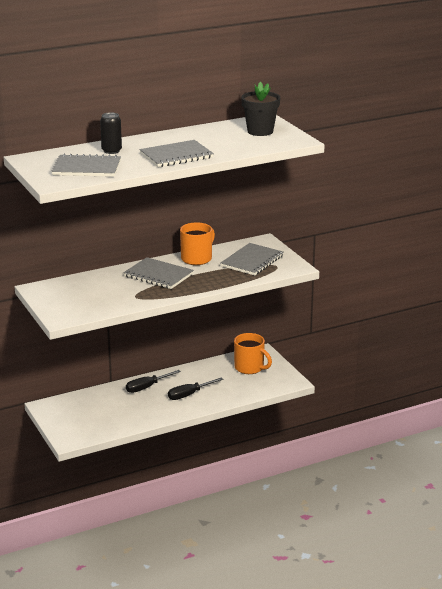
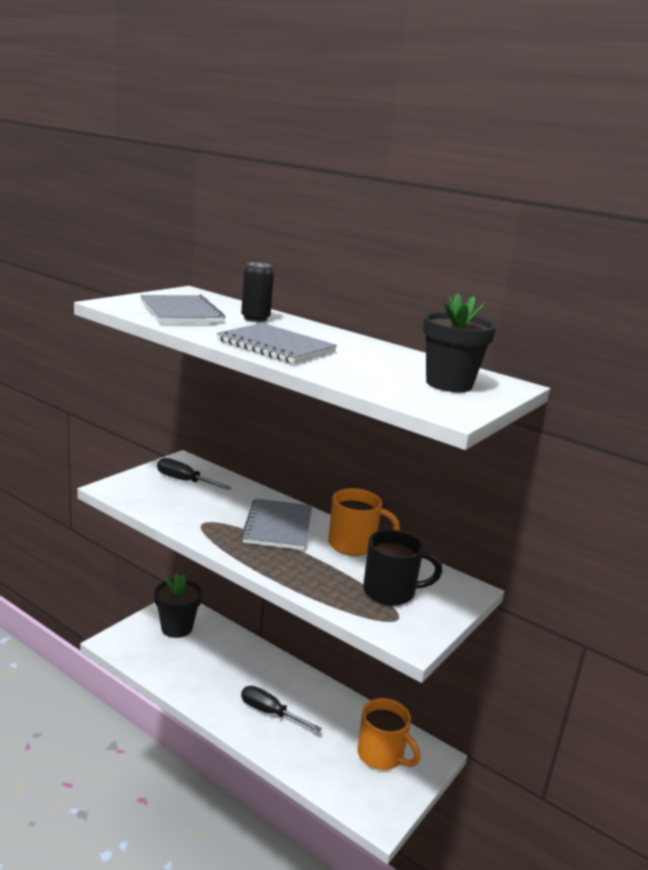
camera: 60 degrees right, 5 degrees down
(74, 411) = (177, 628): none -> black flower pot
(147, 387) = (264, 669): black screwdriver -> black screwdriver (184, 481)
(250, 368) = (381, 755): orange mug -> orange mug turned 60 degrees counterclockwise
(252, 261) = (391, 592): grey notebook -> black mug

